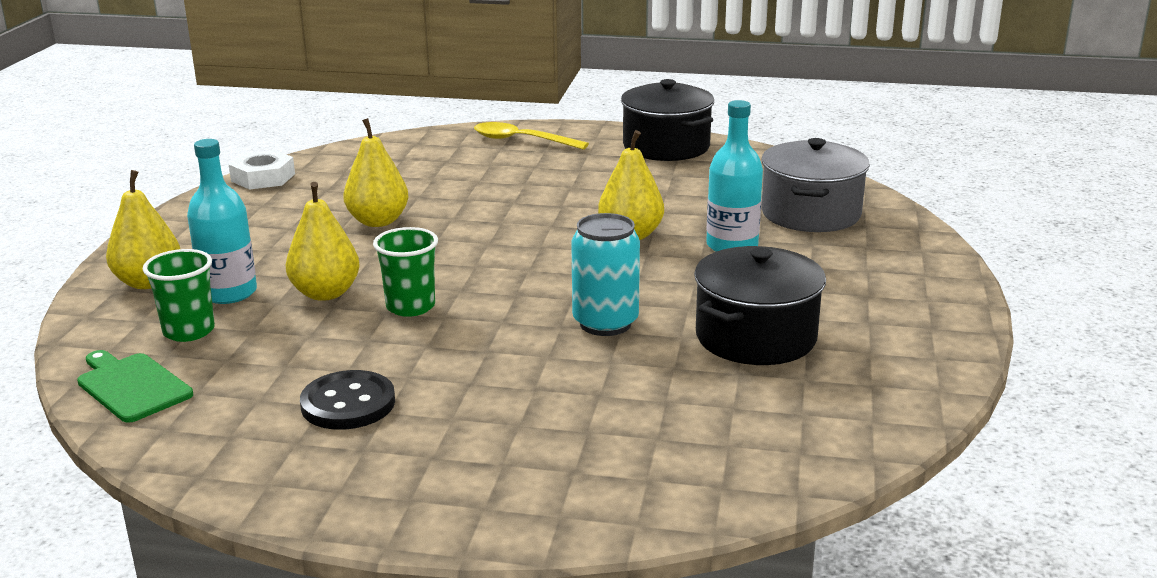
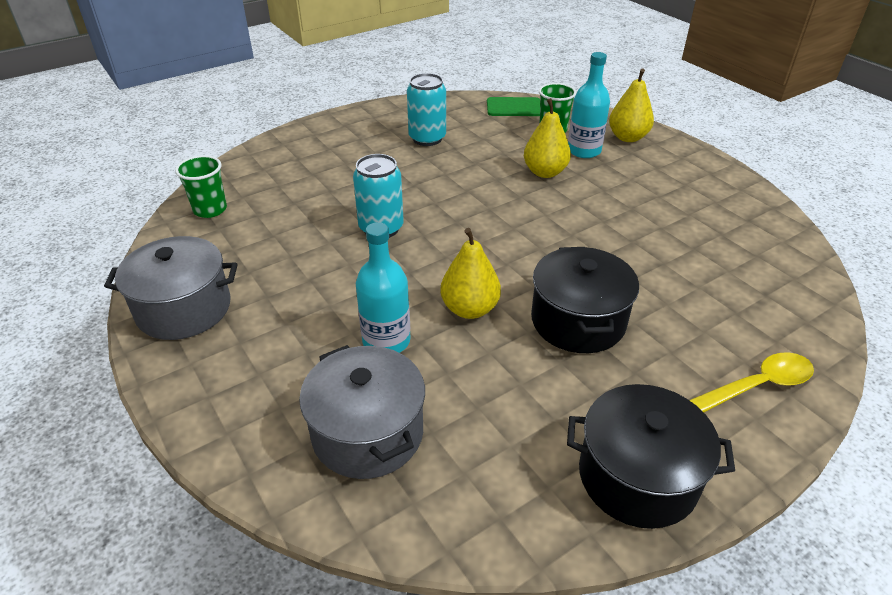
camera: 135 degrees right, 15 degrees up
(263, 177) = (777, 220): white nut -> none
(348, 403) = (427, 138): black button -> turquoise can
(378, 221) = (631, 227): yellow pear -> none
(410, 307) = (492, 186): green cup -> green cup (210, 209)
(755, 337) = (286, 263): black pot -> black pot (578, 321)
(908, 343) = (184, 309): none -> grey pot

